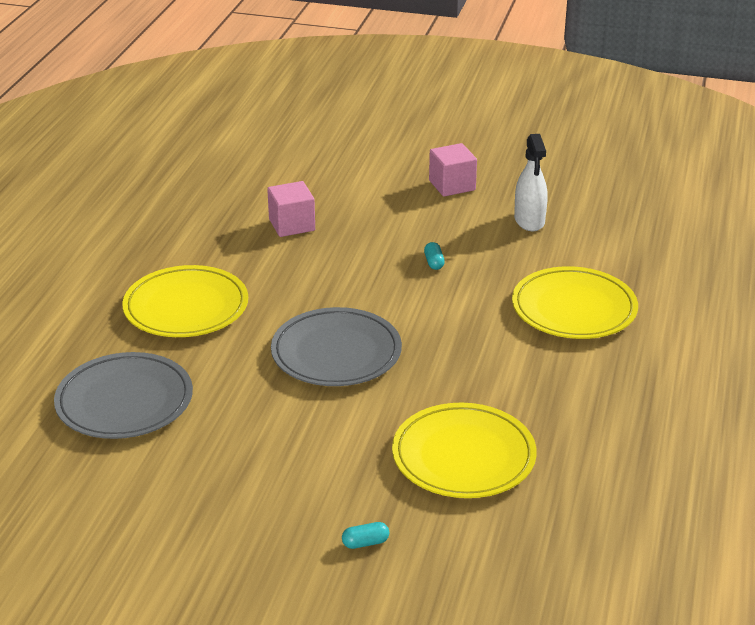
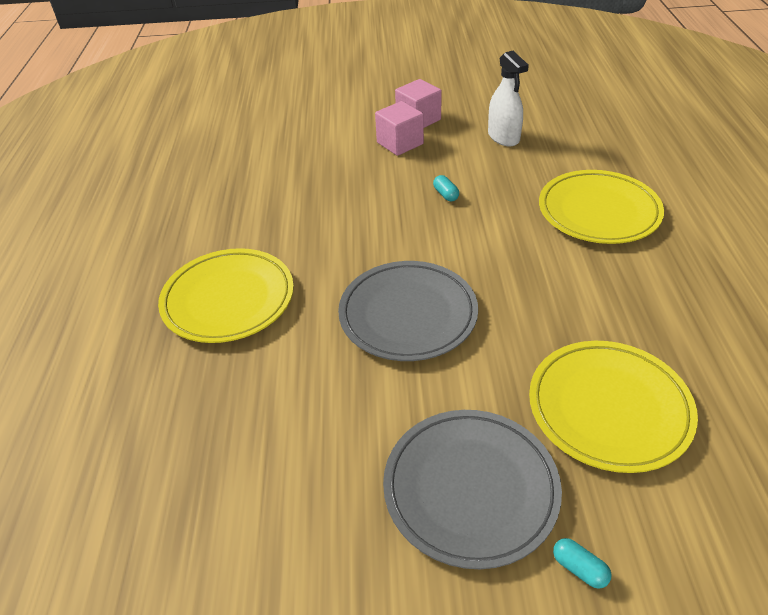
camera: 15 degrees left, 10 degrees up
(124, 402) = (206, 439): grey plate -> grey plate (470, 489)
(292, 225) = (294, 186): pink cube -> pink cube (400, 143)
(365, 543) = (579, 568): turquoise capsule -> turquoise capsule turned 75 degrees clockwise

